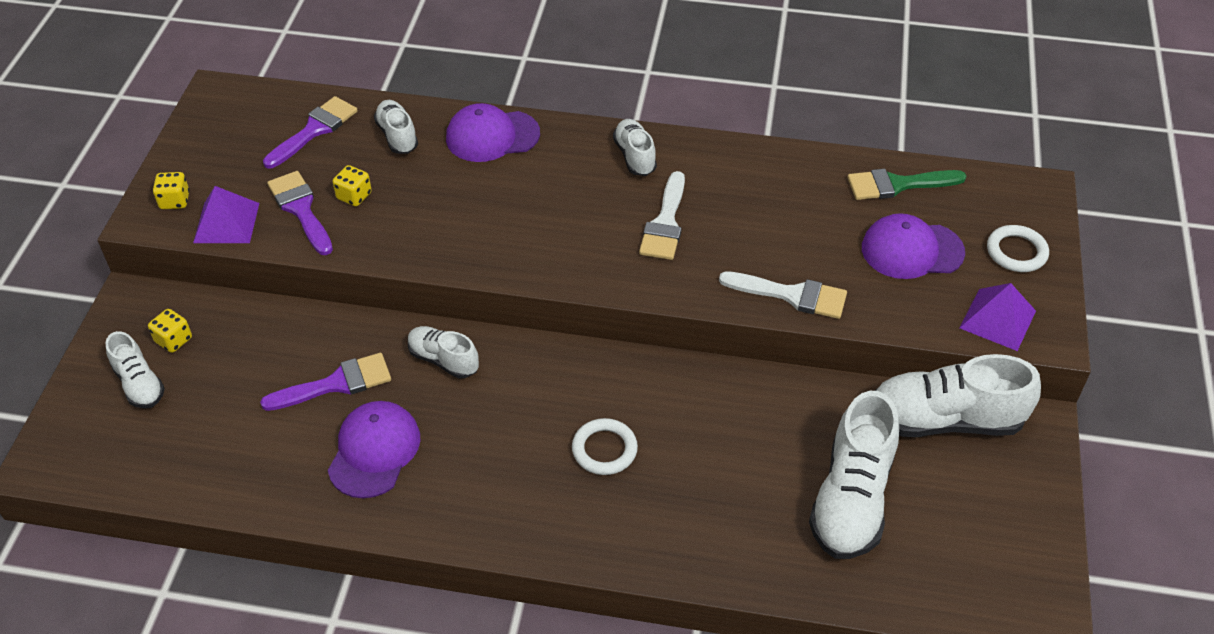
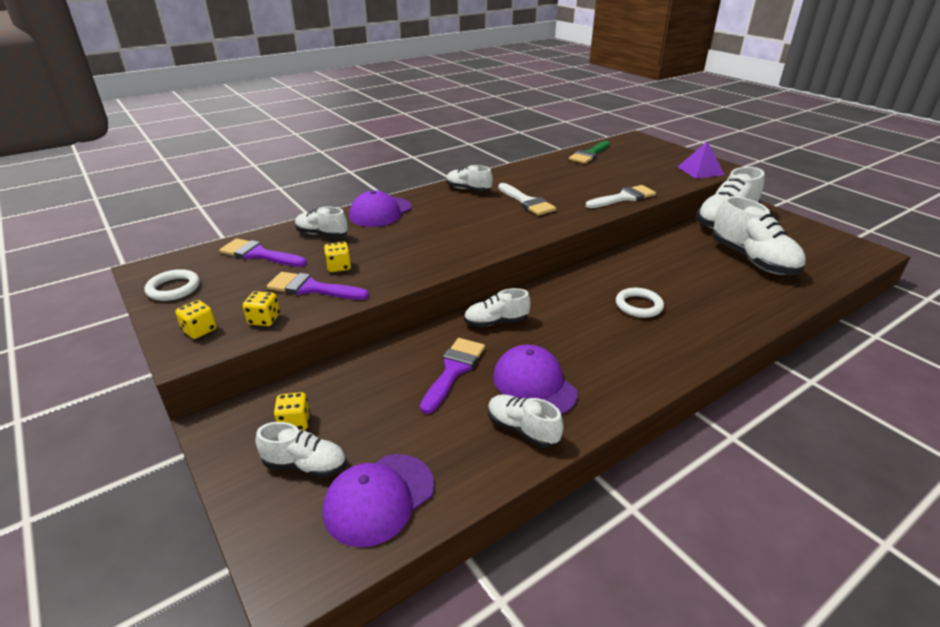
camera: 45 degrees left, 15 degrees down
(226, 222) = (264, 320): purple pyramid -> yellow dice
(304, 483) = (522, 429): none -> white shoe
(314, 130) = (259, 254): purple brush -> purple brush turned 60 degrees counterclockwise
(912, 250) = (634, 167): purple cap -> purple cap (379, 498)
(1016, 252) = (665, 153): white ring -> white ring (174, 288)

